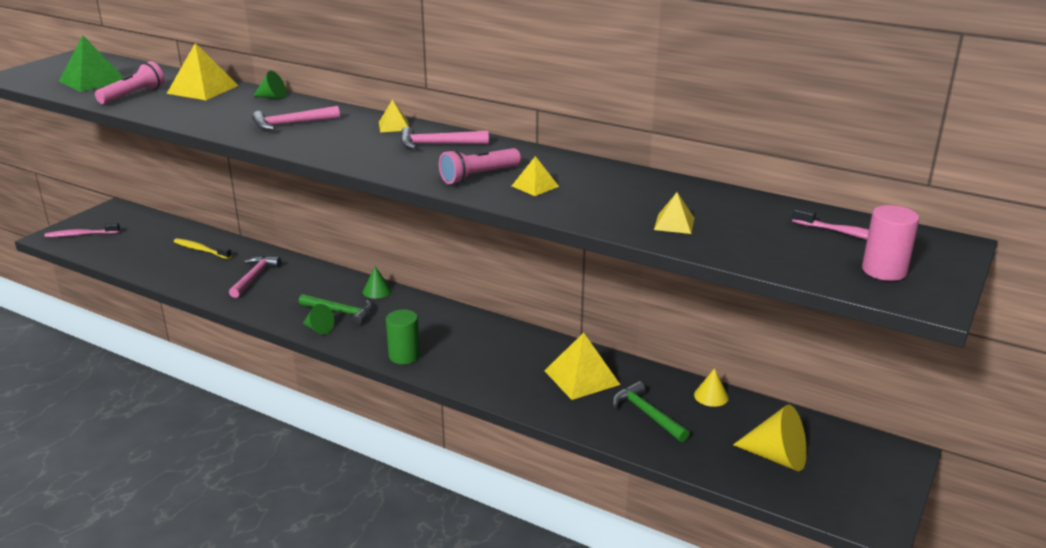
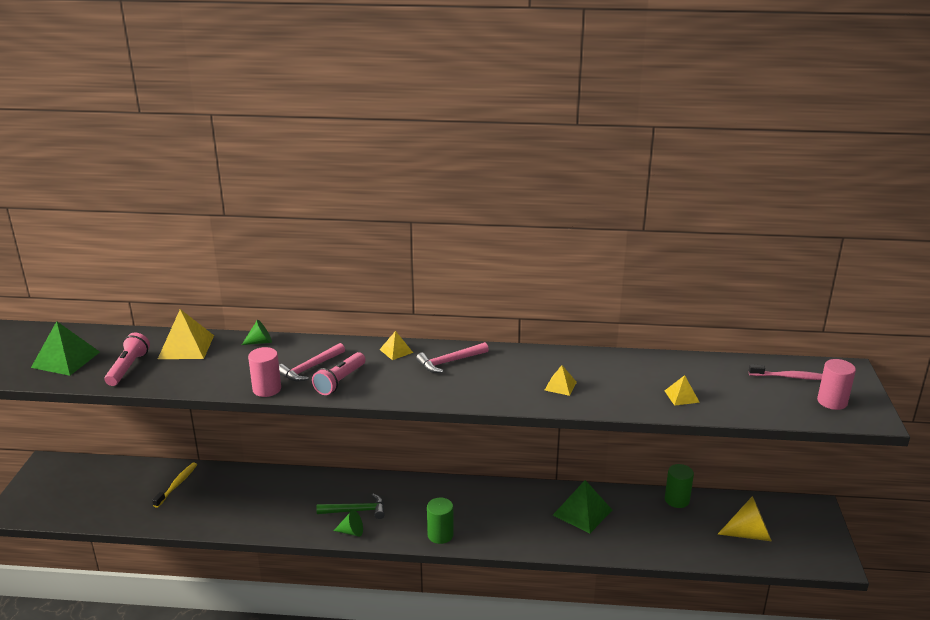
camera: 25 degrees left, 0 degrees up
(81, 234) = (40, 501): pink toothbrush -> none
(201, 250) = (177, 485): yellow toothbrush -> yellow toothbrush turned 105 degrees clockwise
(229, 131) = (267, 389): none -> pink cylinder
(254, 277) = (251, 498): pink hammer -> none
(377, 291) = (368, 482): green cone -> none
(478, 176) = (512, 387): pink flashlight -> pink flashlight (340, 381)
(582, 377) = (582, 512): yellow pyramid -> green pyramid
(647, 414) = (648, 528): green hammer -> none
(711, 396) = (677, 500): yellow cone -> green cylinder

